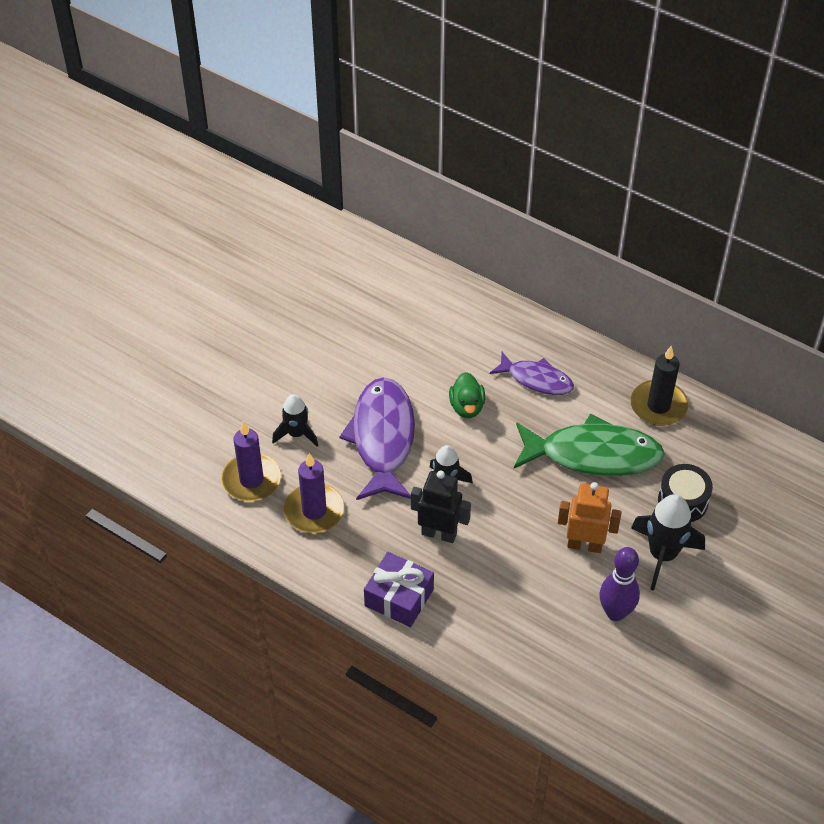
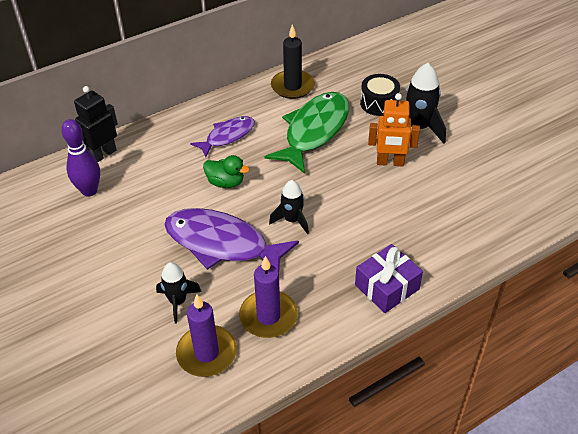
camera: 65 degrees left, 5 degrees down
(439, 533) = (337, 240): black robot -> black robot (103, 154)
(584, 545) = (390, 162): orange robot -> orange robot turned 120 degrees counterclockwise
(615, 612) = (455, 167): purple bowling pin -> purple bowling pin (89, 191)

